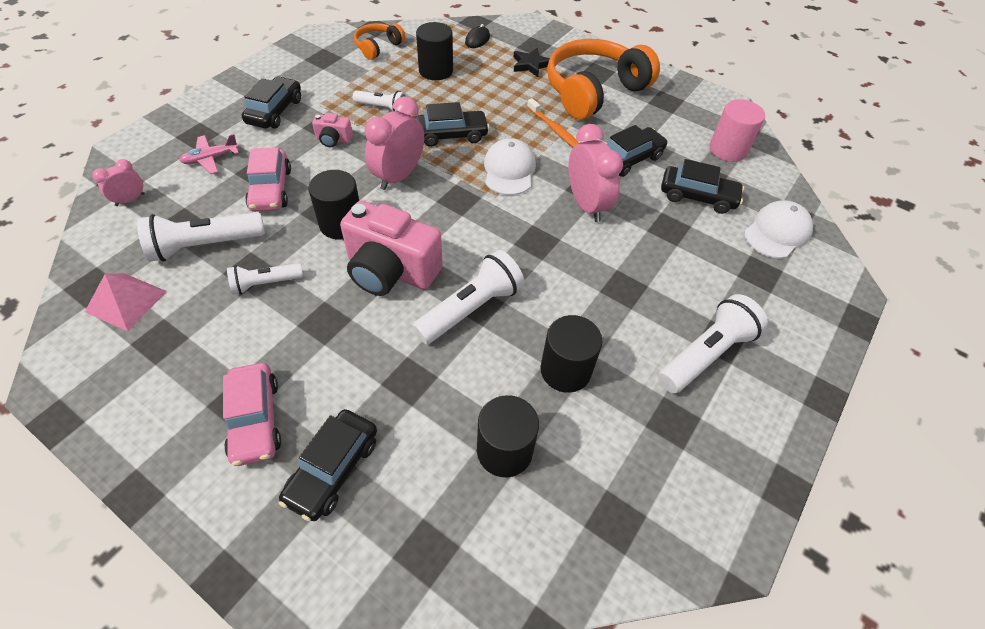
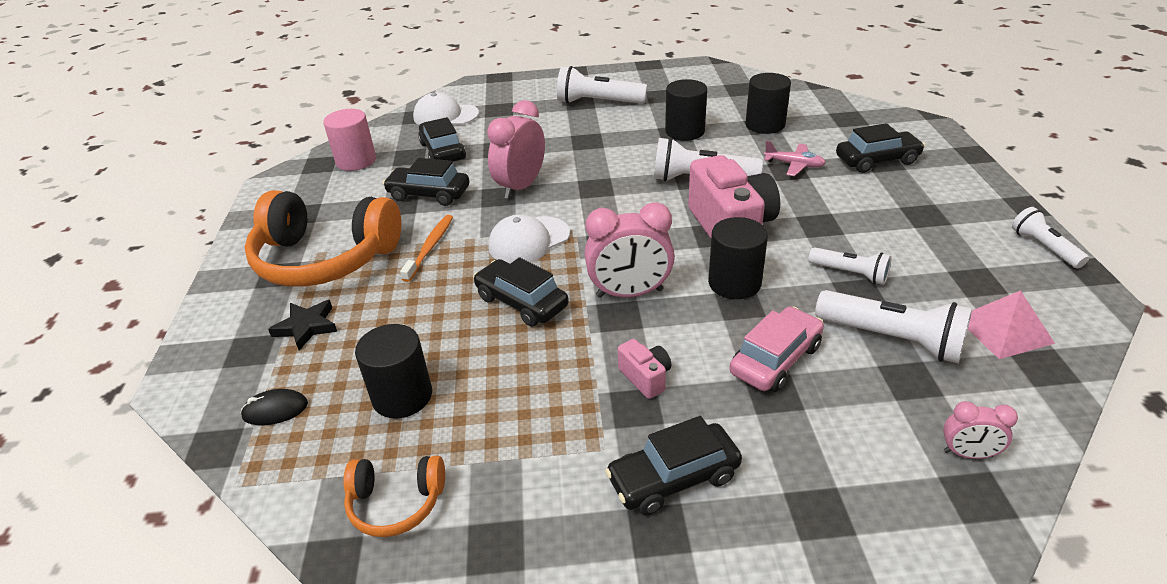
camera: 125 degrees left, 15 degrees down
(211, 159) = (822, 451): pink plane -> pink plane (794, 165)
(255, 420) = (916, 201): pink car -> none
(382, 108) = (539, 383): white flashlight -> white flashlight (1044, 247)

